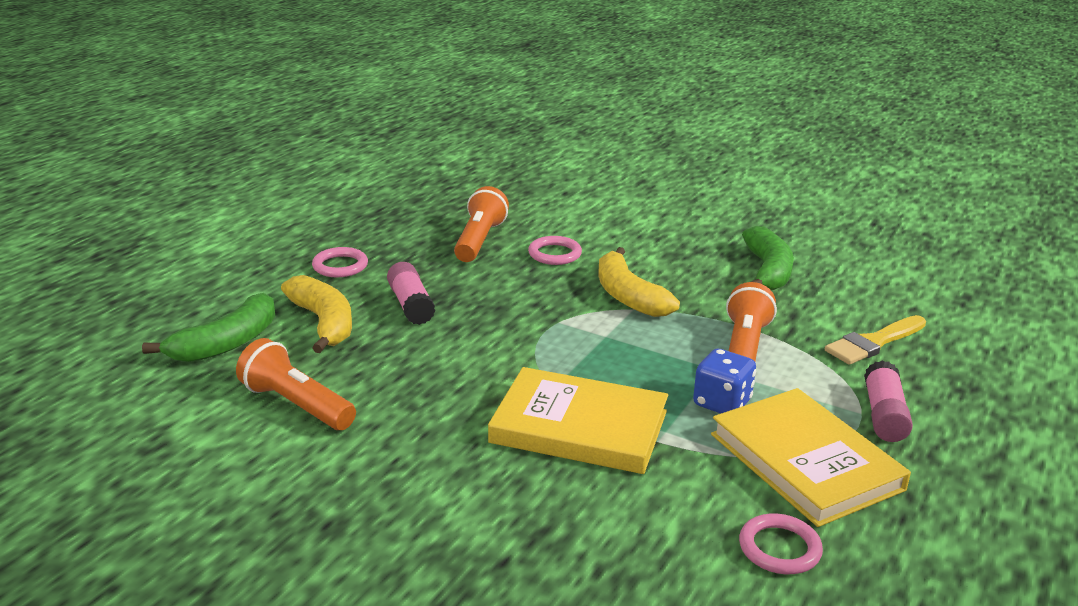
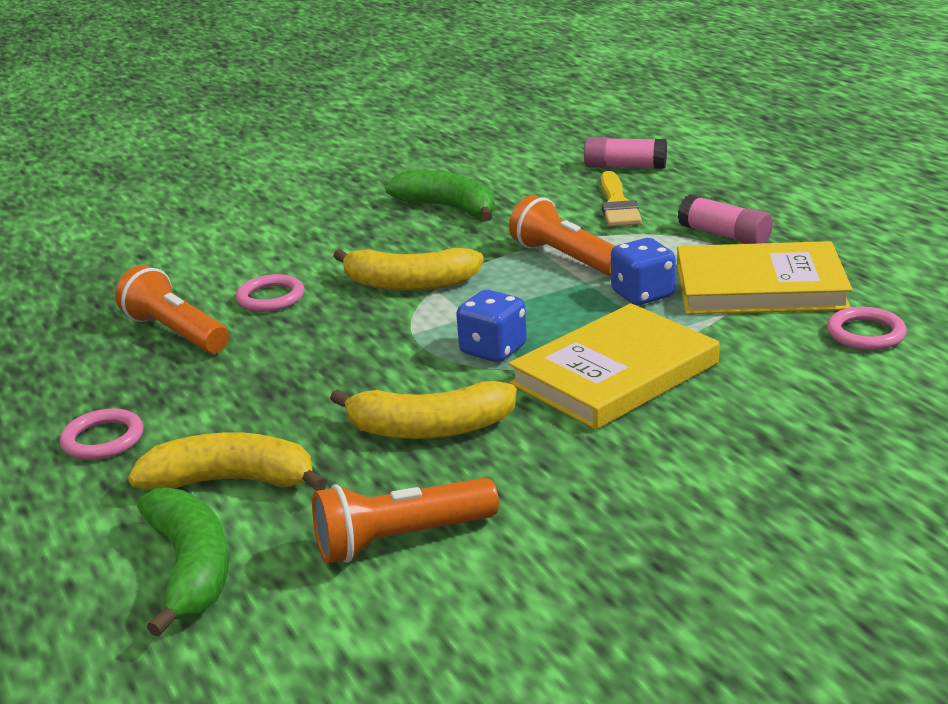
camera: 55 degrees left, 0 degrees up
(411, 305) = (266, 411): pink glue stick -> pink glue stick (625, 167)
(436, 371) = (430, 428): none -> yellow banana
(565, 362) = (493, 350): none -> blue dice

